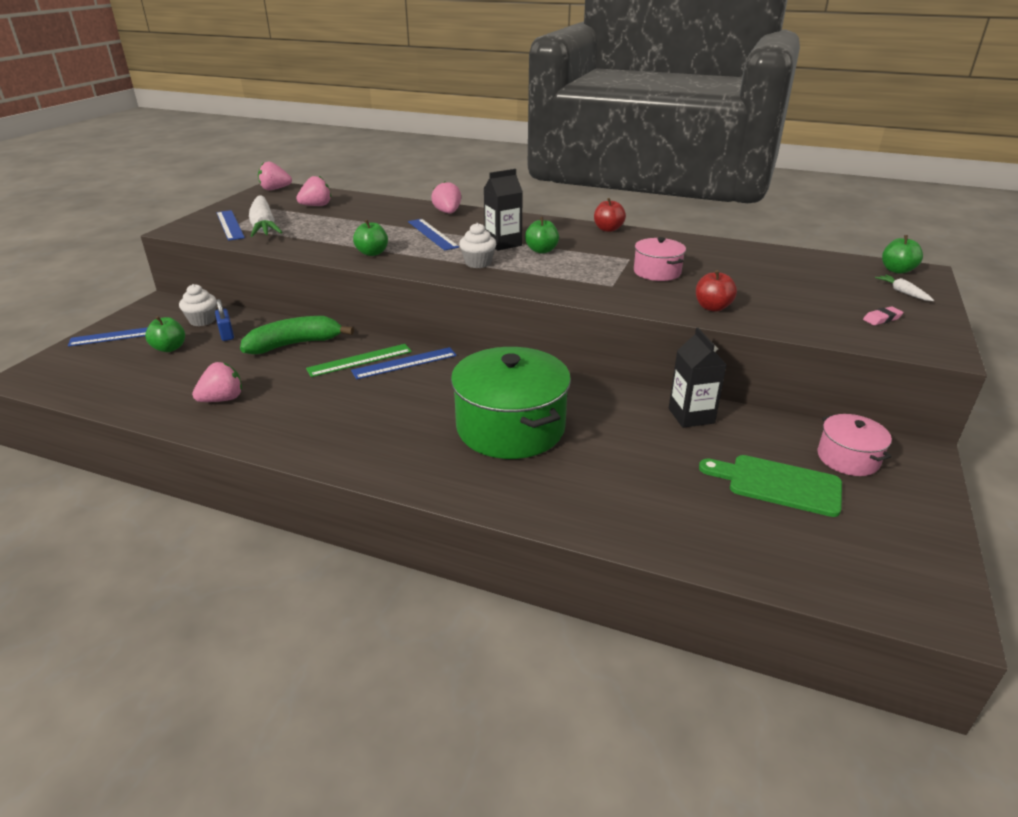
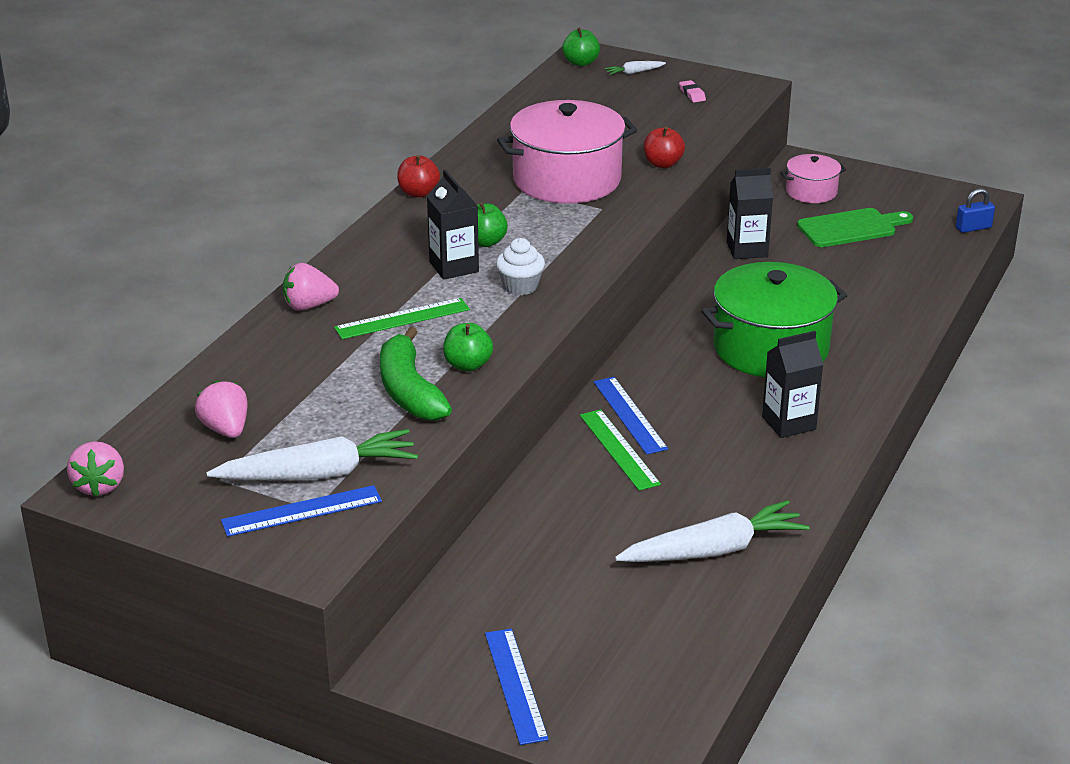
camera: 85 degrees left, 0 degrees up
(169, 348) = (567, 624): green apple -> none
(202, 320) = (475, 608): white cupcake -> none
(222, 399) = (713, 550): pink strawberry -> white carrot
(226, 334) = (528, 575): blue padlock -> blue padlock (973, 228)
(294, 344) = (568, 507): green banana -> green banana (409, 391)
(387, 435) = (788, 423): none -> black carton
(432, 234) = (402, 318): blue ruler -> green ruler
(657, 272) = (567, 179): pink pot -> pink pot, size x1.95
(778, 484) = (851, 228): green cutting board -> green cutting board turned 135 degrees counterclockwise

